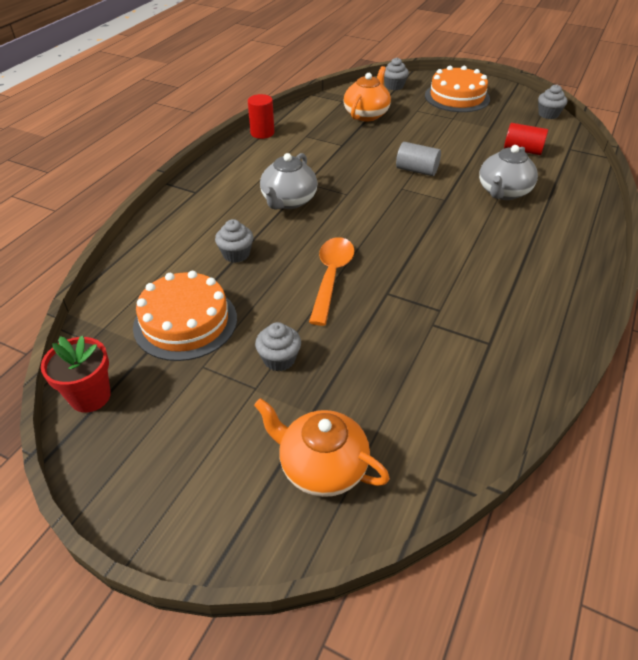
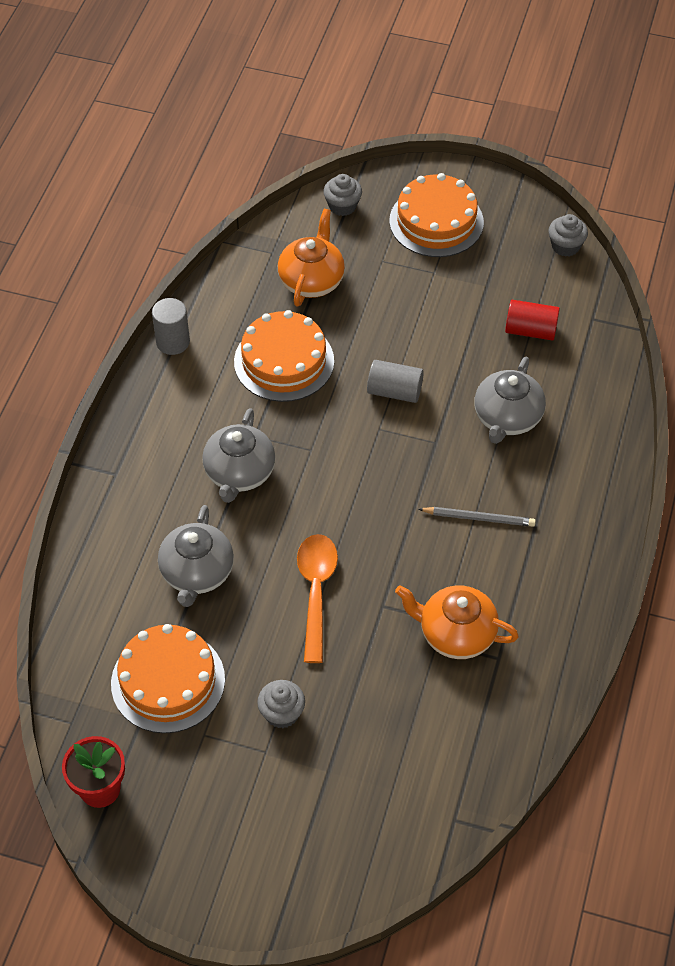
camera: 10 degrees left, 10 degrees up
(236, 254) = (197, 573): grey cupcake -> grey teapot
(262, 133) = (173, 342): red cylinder -> grey cylinder
(321, 467) = (348, 826): orange teapot -> orange teapot (456, 634)
(338, 148) = (284, 361): none -> orange cake
(477, 246) = (479, 518): none -> grey pencil

